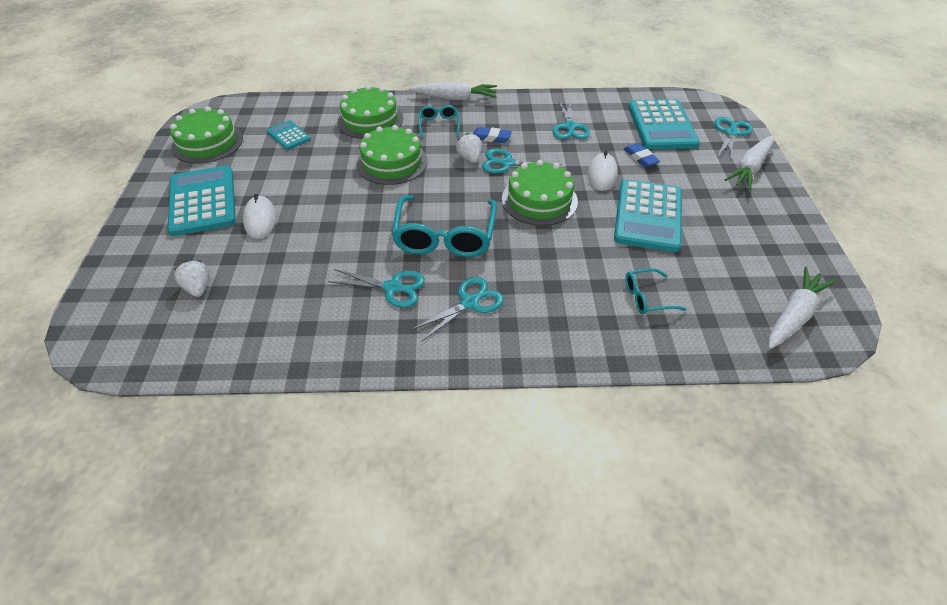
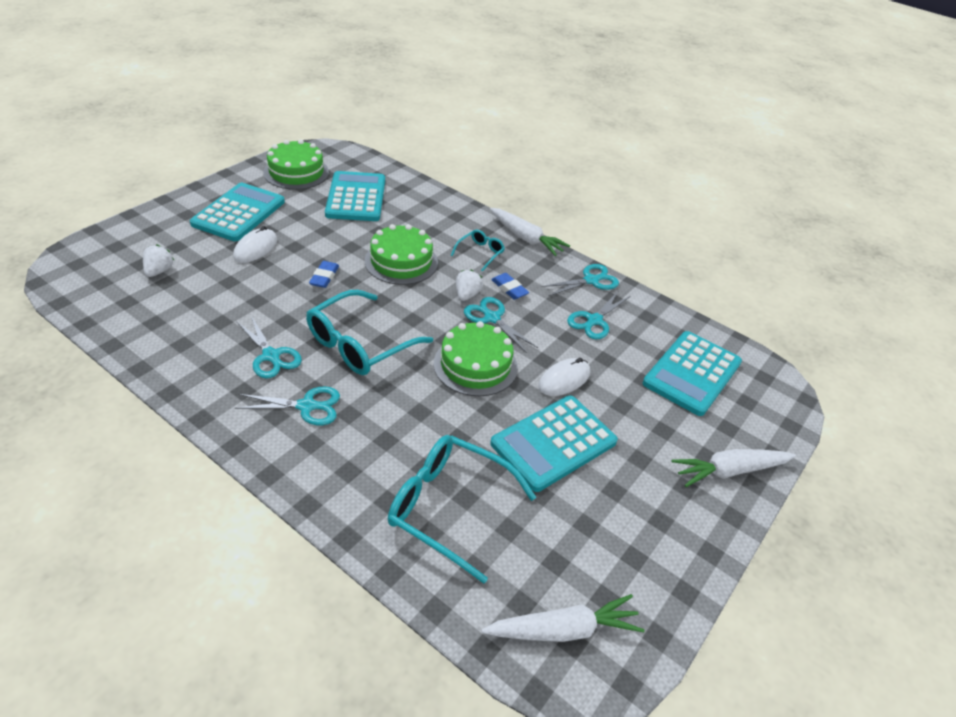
camera: 35 degrees right, 5 degrees down
(288, 135) = (356, 197): turquoise calculator -> turquoise calculator, size x1.95
(370, 120) = (431, 218): green cake -> none
(640, 158) = (624, 388): blue eraser -> blue eraser (324, 277)
(647, 297) = (449, 507): turquoise glasses -> turquoise glasses, size x2.01
(731, 133) = (761, 425): turquoise scissors -> turquoise scissors (591, 280)

